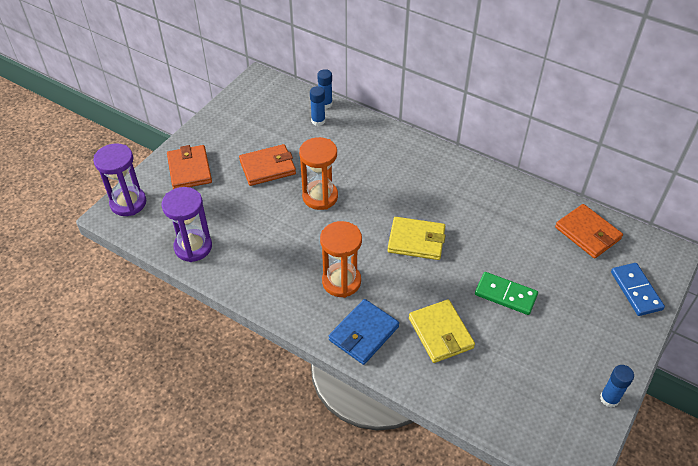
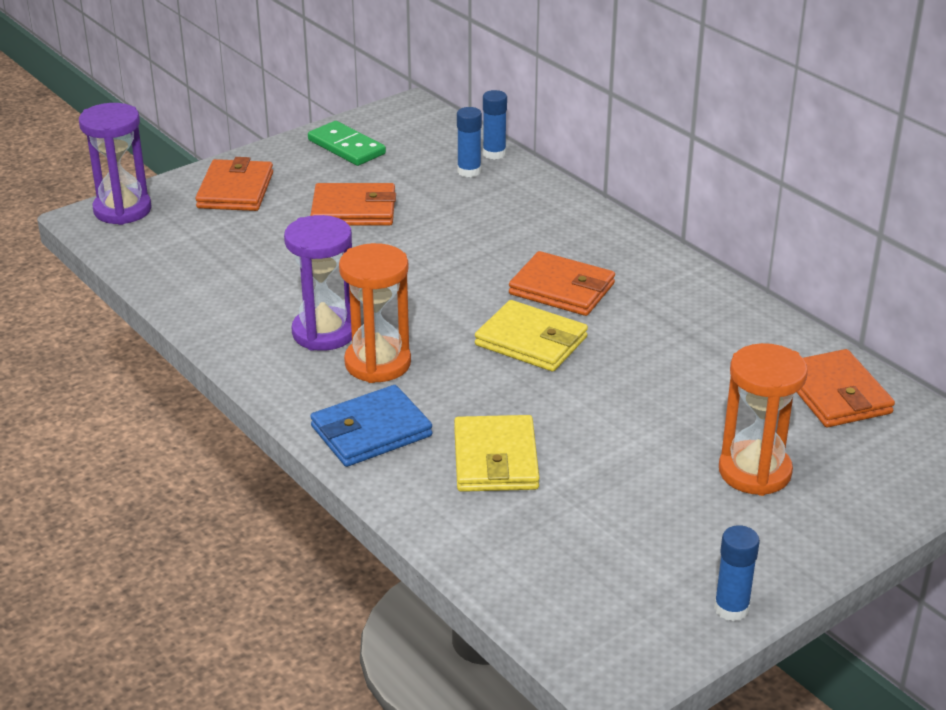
camera: 20 degrees right, 15 degrees down
(193, 247) = (181, 277): purple hourglass -> purple hourglass (324, 333)
(320, 197) = (412, 259): orange hourglass -> orange hourglass (754, 472)
(413, 197) = (562, 289): none -> orange wallet
(505, 295) = (637, 438): green domino -> green domino (346, 147)
(636, 290) = (875, 485): blue domino -> none

